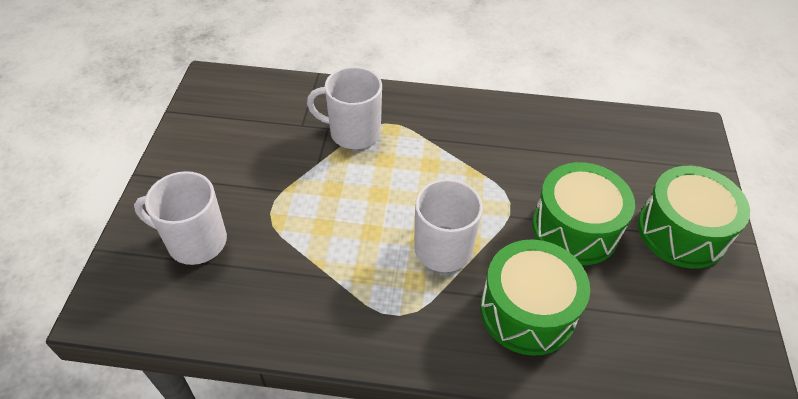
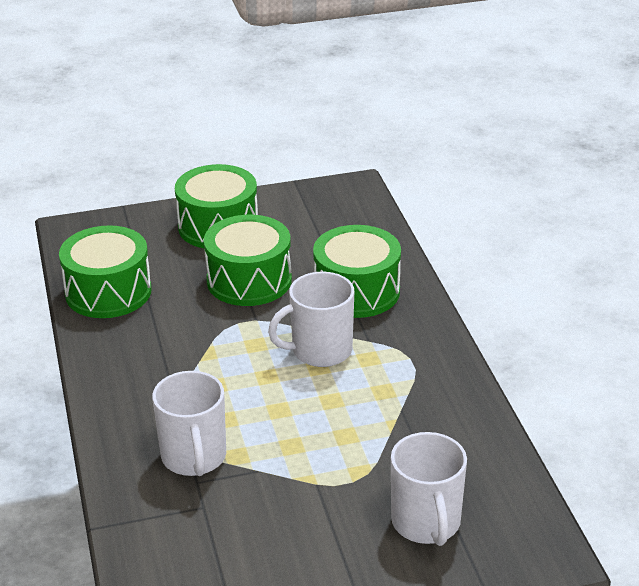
camera: 110 degrees left, 15 degrees down
(585, 131) = (108, 292): none -> green drum

